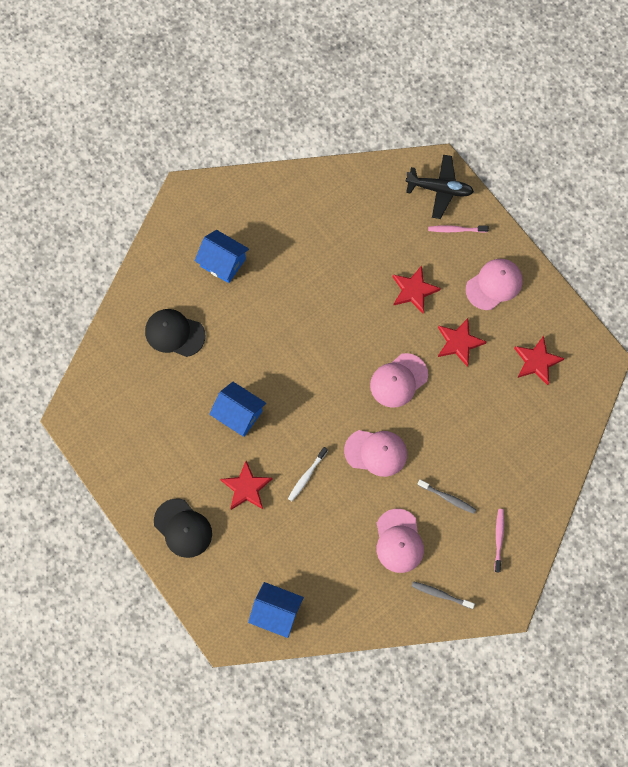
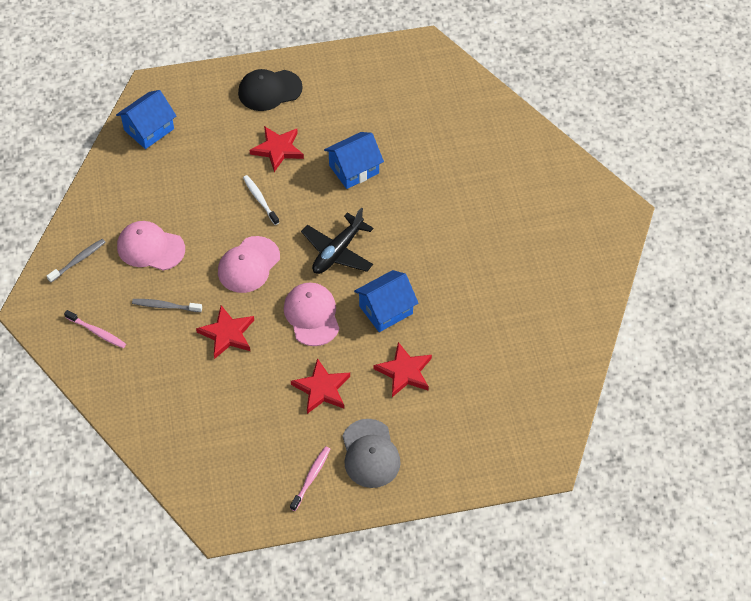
camera: 115 degrees right, 15 degrees down
(174, 333) = (466, 149): black cap -> none
(223, 262) = (524, 214): blue house -> blue house (386, 310)
(439, 189) = (515, 451): black plane -> black plane (337, 251)
(447, 498) = (165, 306): grey toothbrush -> grey toothbrush turned 45 degrees clockwise
(456, 230) = (456, 445): pink toothbrush -> pink toothbrush (311, 477)
(494, 285) = (370, 454): pink cap -> grey cap
(537, 361) = (258, 455): red star -> red star (227, 334)

